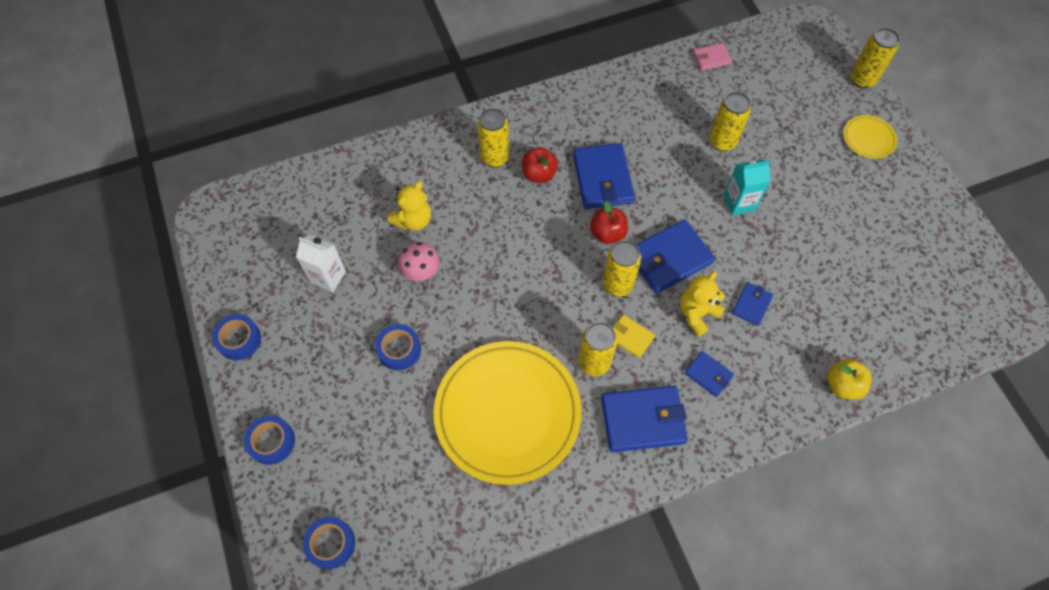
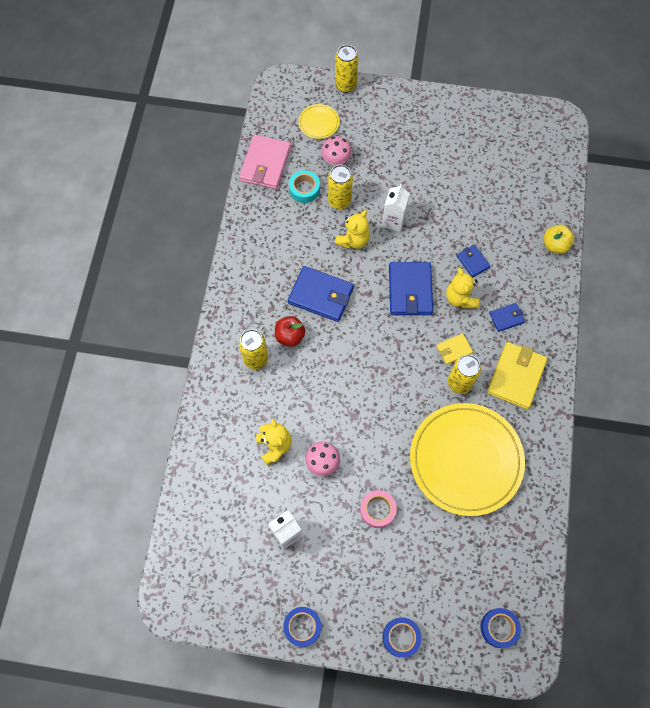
camera: 60 degrees left, 5 degrees up
(399, 350) = (377, 510): blue tape -> pink tape
(607, 233) = (367, 318): red apple -> none
(617, 284) = (410, 335): yellow can -> none
(643, 420) = (516, 376): blue wallet -> yellow wallet
(687, 176) = (353, 240): none -> yellow teddy bear
(710, 105) = (304, 189): none -> turquoise tape
(711, 58) = (265, 164): pink wallet -> pink wallet, size x1.90
(739, 202) = (393, 221): turquoise carton -> white carton
(767, 115) = (336, 160): none -> pink mushroom
(868, 138) = (393, 113): yellow plate -> yellow plate (319, 123)

